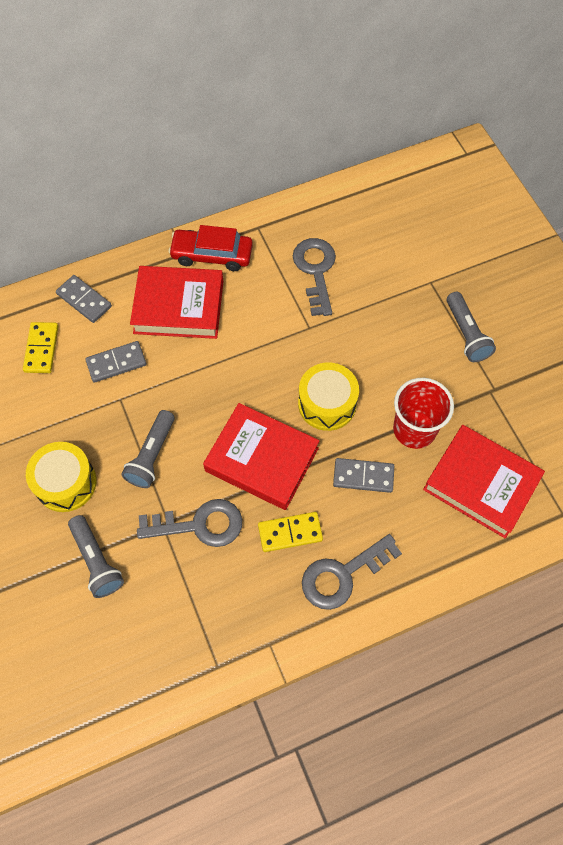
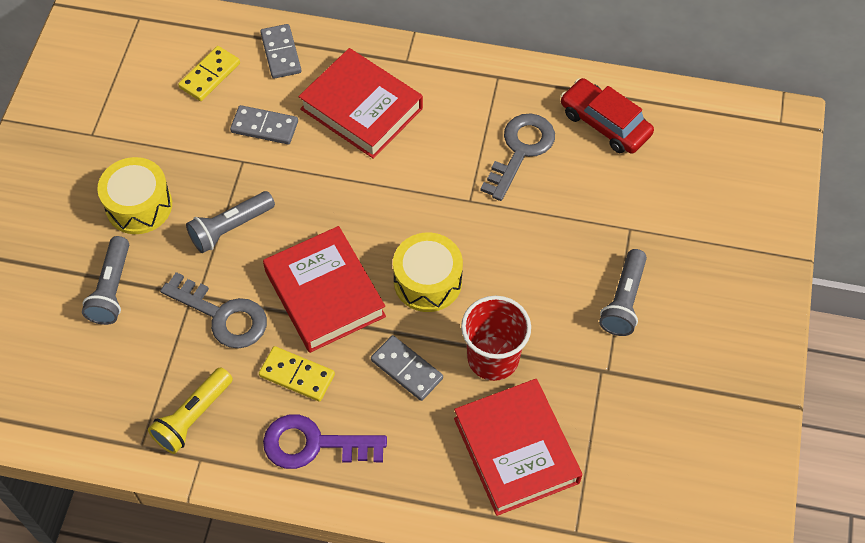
camera: 35 degrees right, 5 degrees down
(212, 255) = (432, 78): red car -> red car (605, 123)
(239, 616) = (193, 417): none -> yellow flashlight
(342, 575) = (314, 444): grey key -> purple key

